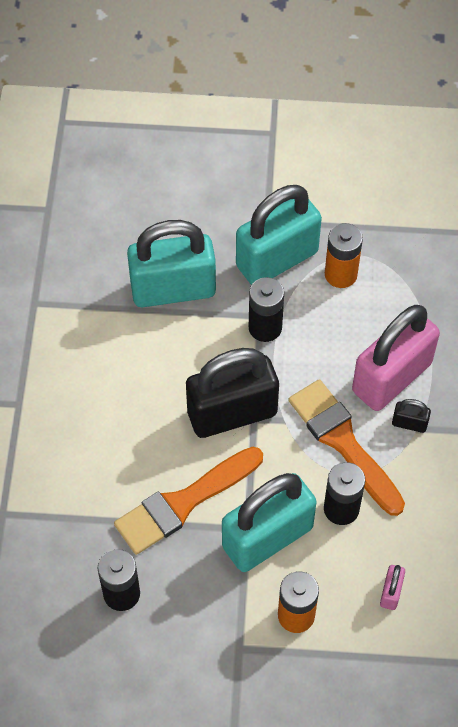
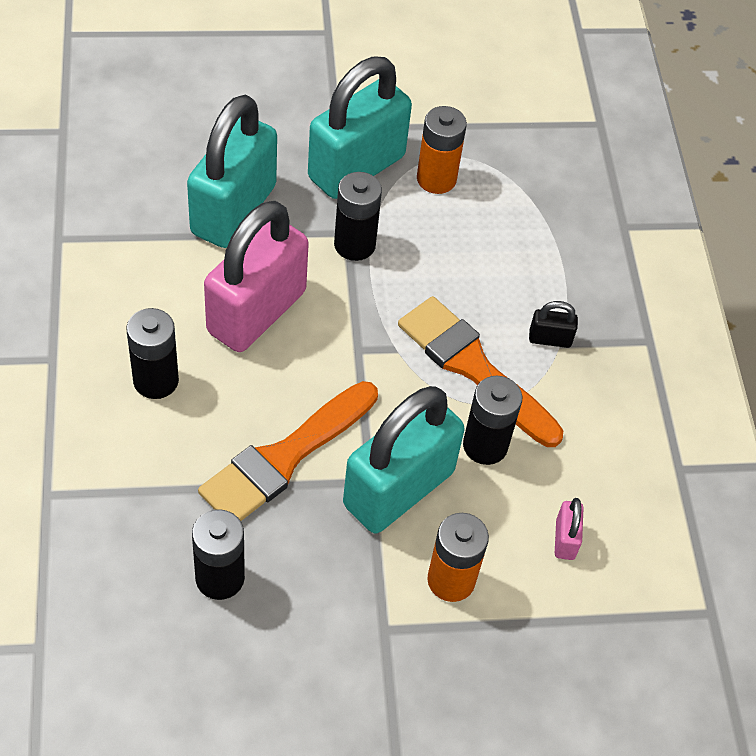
camera: 15 degrees left, 5 degrees down
(94, 429) = (156, 380): none -> black battery
(173, 289) = (234, 210): turquoise padlock -> turquoise padlock turned 45 degrees counterclockwise
(232, 413) = (329, 346): black padlock -> none
(391, 377) = (518, 288): pink padlock -> pink padlock (256, 312)

